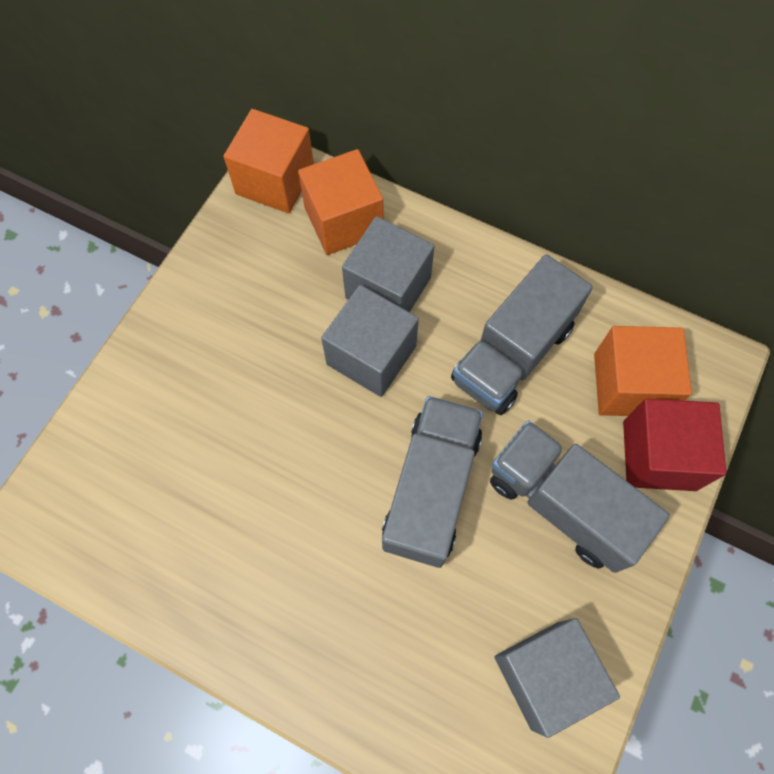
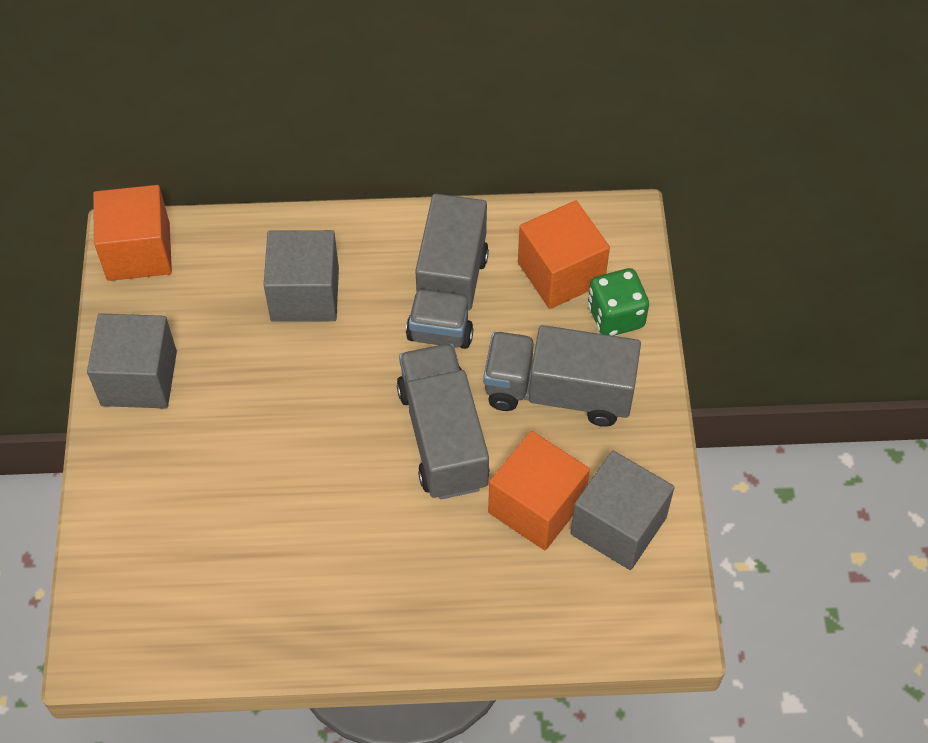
camera: 30 degrees left, 10 degrees down
(343, 221) = (227, 256): orange cube -> orange cube (536, 506)
(371, 355) = (324, 357): grey cube -> grey cube (139, 378)
(659, 455) = (615, 316): red cube -> green dice

